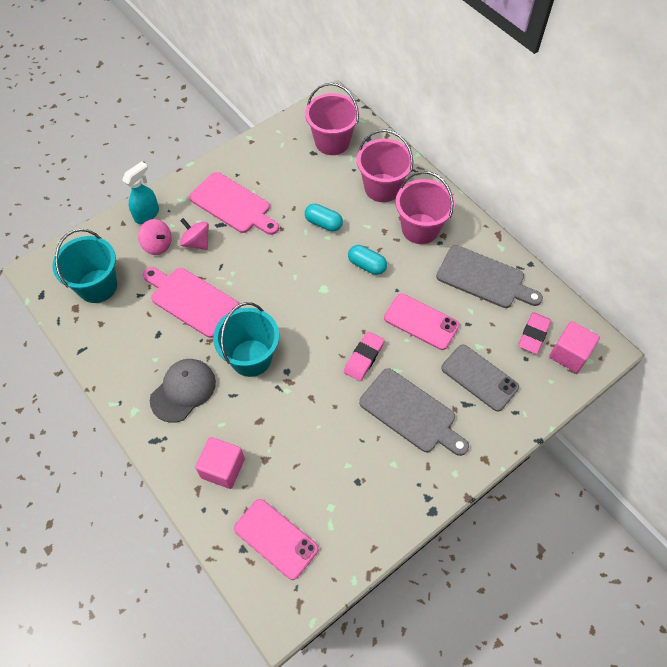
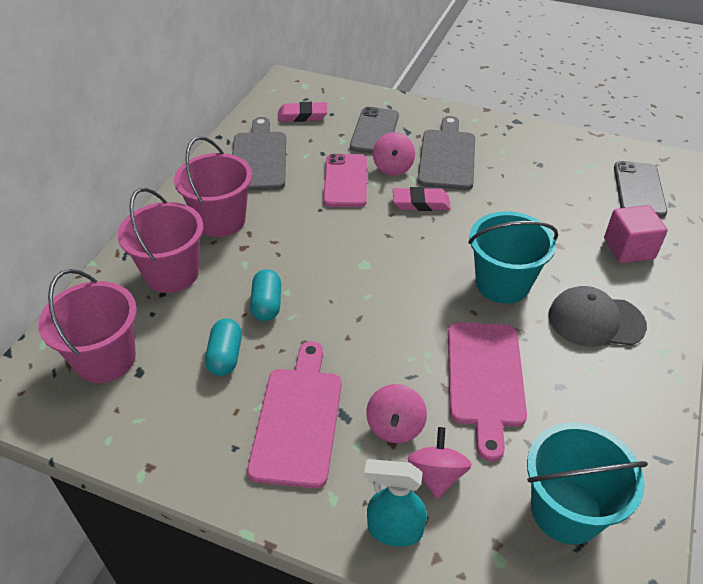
camera: 120 degrees left, 15 degrees down
(276, 538) = (638, 189): pink phone -> grey phone
(367, 265) = (304, 243): turquoise capsule -> turquoise capsule (225, 356)
(419, 363) = (393, 167): none -> pink spinning top
(569, 354) = (307, 94): pink cube -> none

